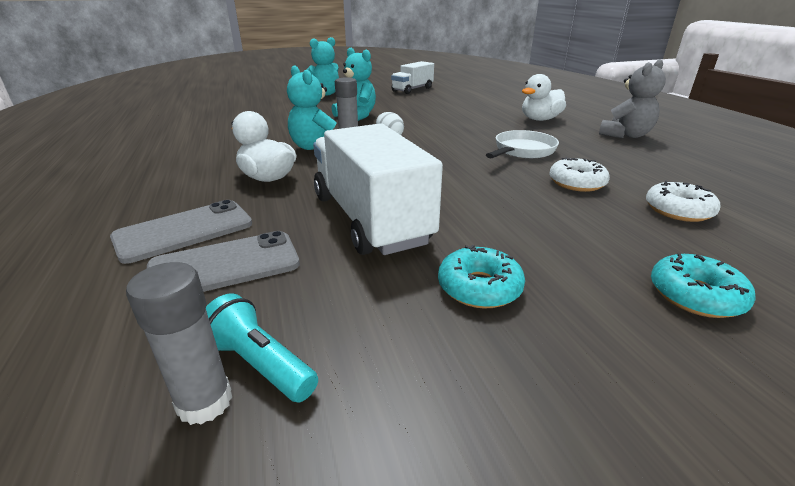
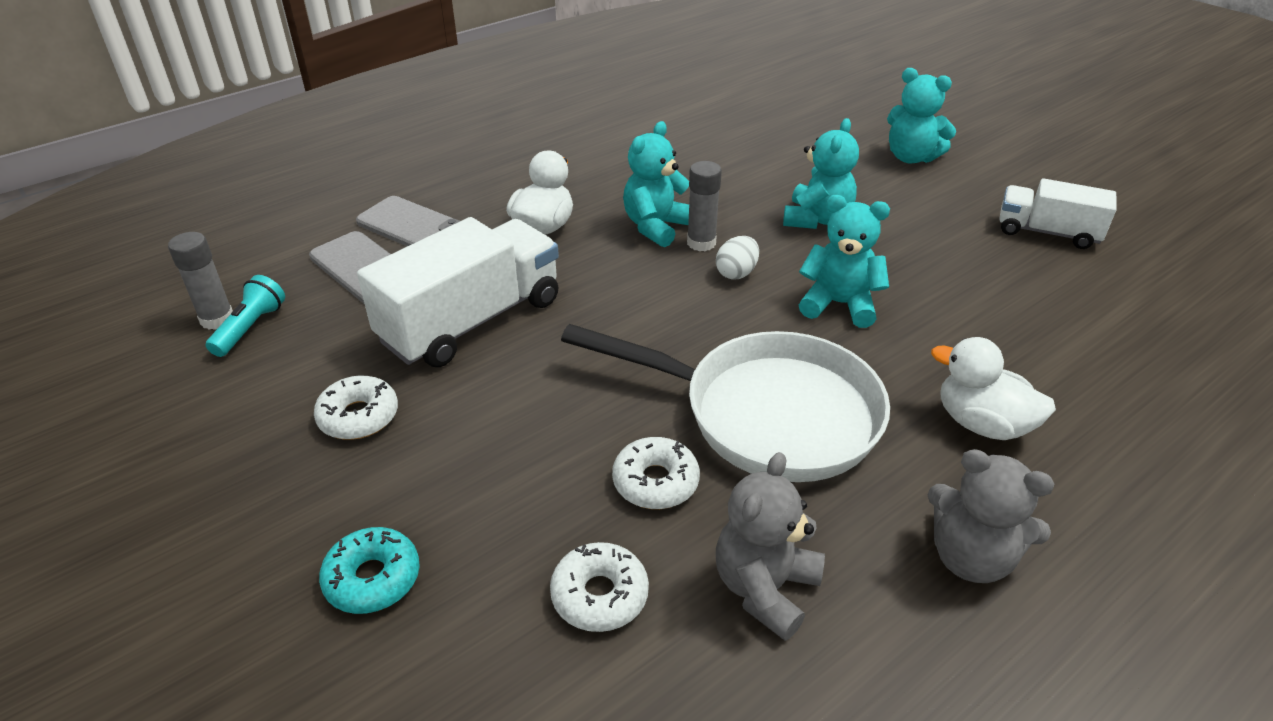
camera: 70 degrees right, 10 degrees up
(437, 124) = (839, 304): none -> turquoise teddy bear
(479, 287) = (358, 416): turquoise donut -> white donut
(522, 151) = (766, 414): white pan -> white pan, size x1.84
(657, 171) = (764, 588): none -> grey teddy bear

